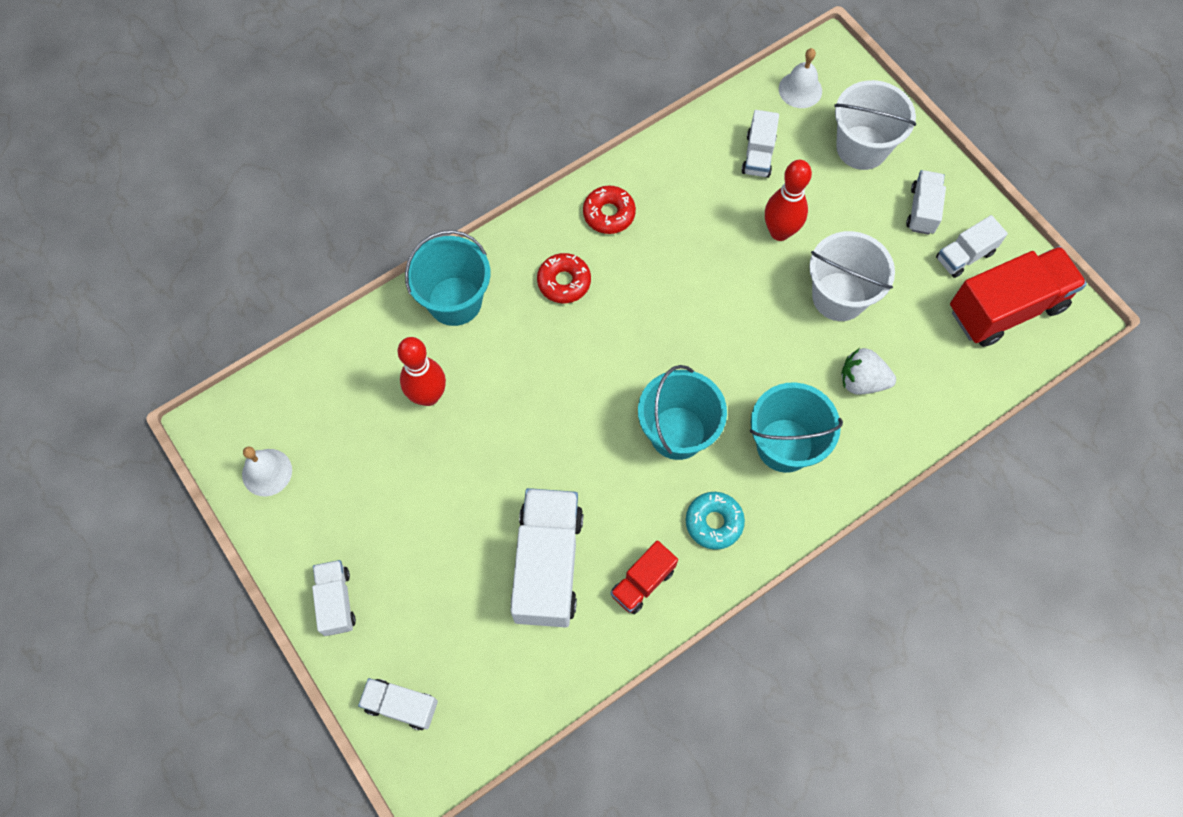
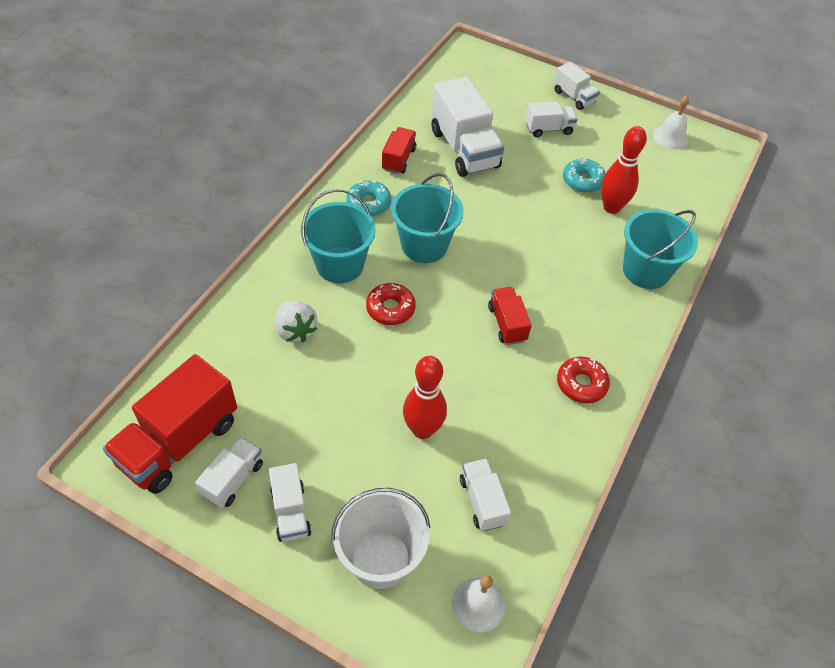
camera: 150 degrees right, 15 degrees down
(401, 705) = (501, 70): white truck -> white truck (549, 129)
(432, 449) = (583, 180): none -> turquoise donut
(564, 282) = (577, 315): red donut -> red donut (390, 308)
(641, 301) = (507, 323): none -> red truck
(839, 296) = (342, 392): white bucket -> none
(862, 381) = (295, 330): white strawberry -> white strawberry turned 75 degrees clockwise

